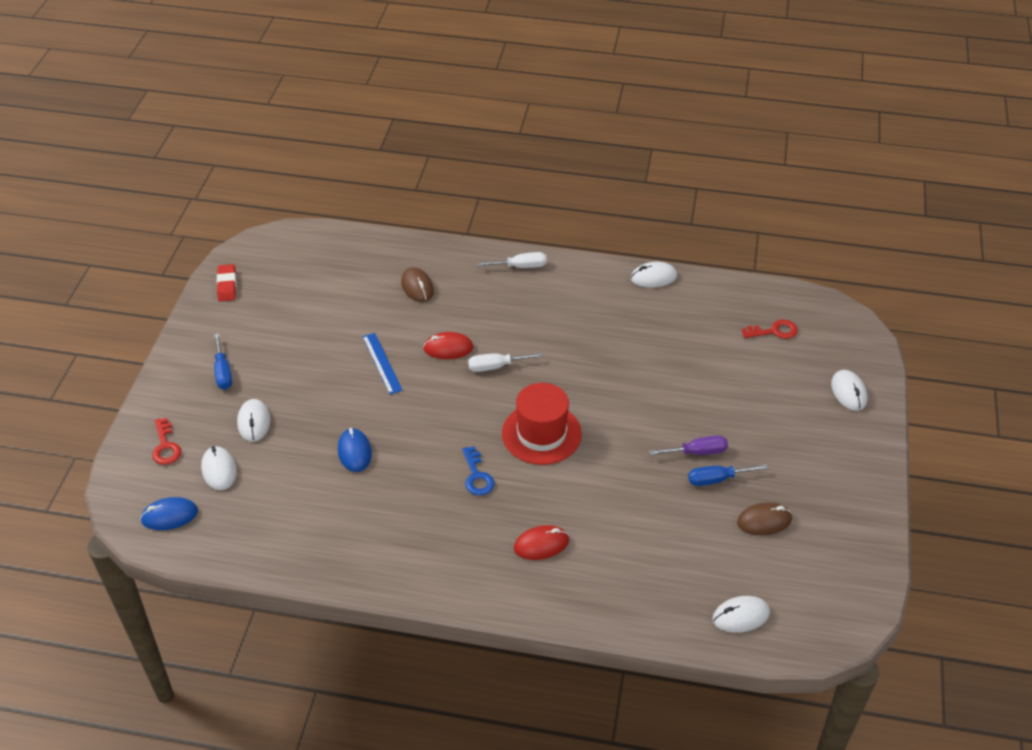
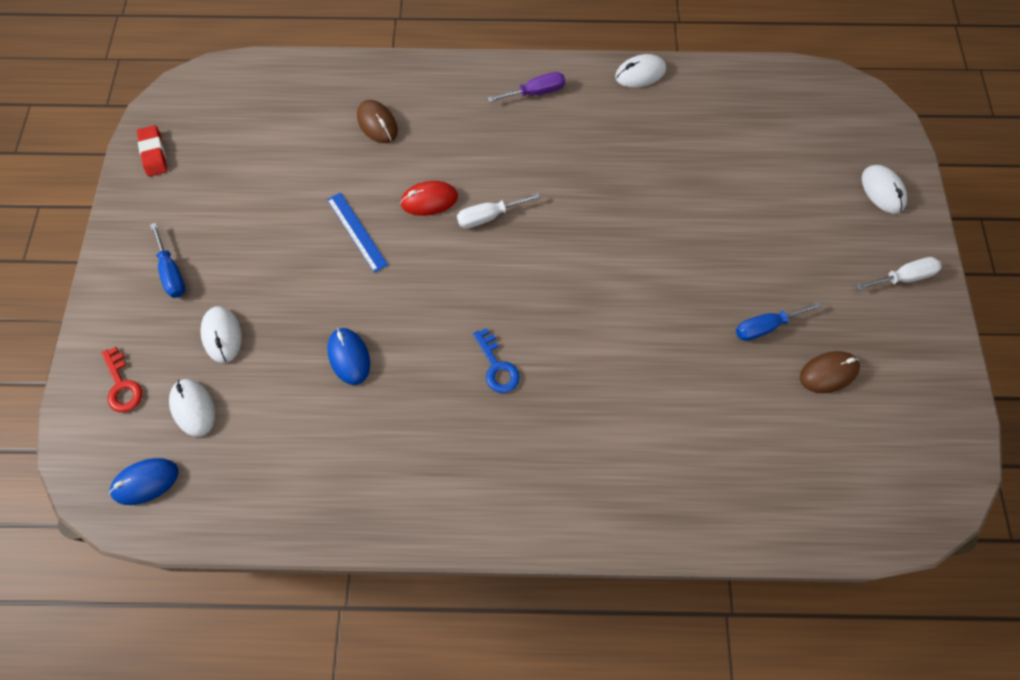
camera: 10 degrees left, 20 degrees up
(521, 266) = (489, 80): white screwdriver -> white screwdriver (903, 277)
(541, 433) = (558, 298): red hat -> none
(541, 544) = (589, 446): red mouse -> none
(697, 452) = (736, 294): purple screwdriver -> purple screwdriver (536, 92)
(741, 616) = (830, 503): white mouse -> none
(774, 331) = (786, 124): red key -> none

